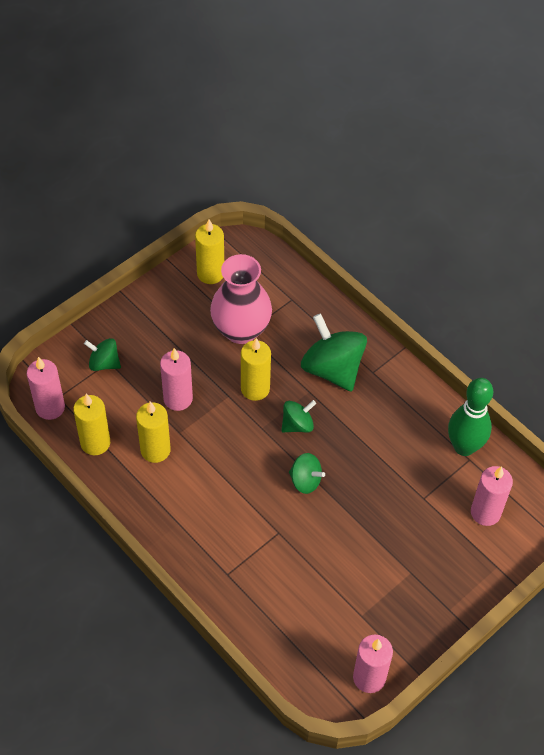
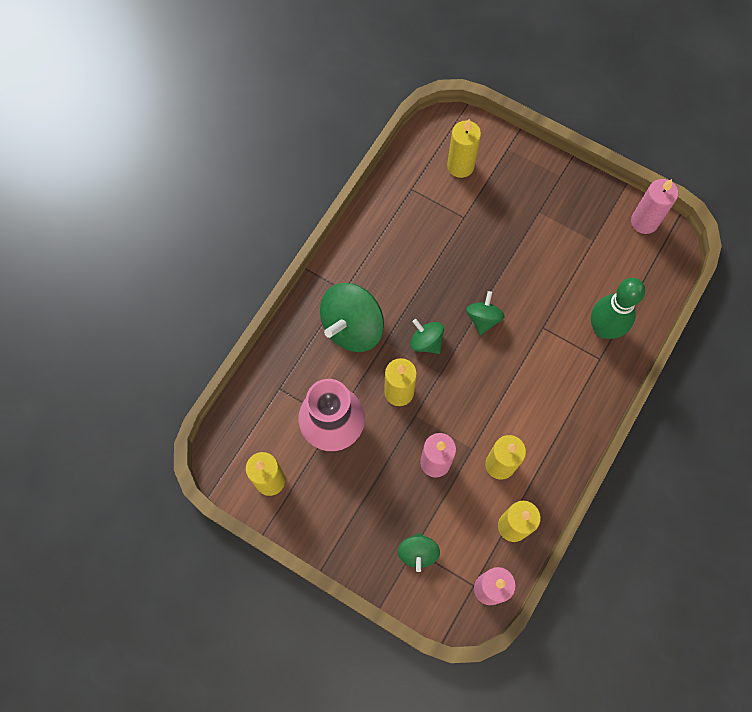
camera: 105 degrees left, 15 degrees up
(464, 447) = (400, 195): green bowling pin -> green bowling pin (603, 329)
(485, 512) = (460, 166): pink candle -> yellow candle

